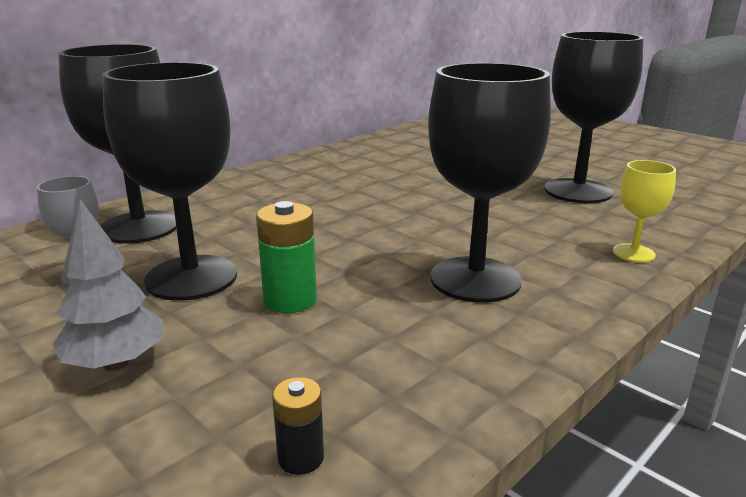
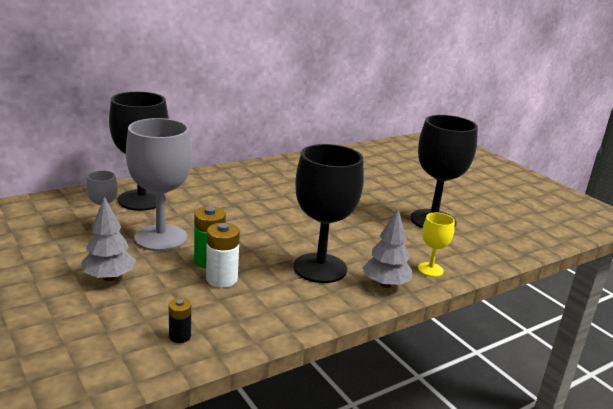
camera: 10 degrees right, 0 degrees up
(191, 278) = (161, 238): black goblet -> grey goblet
(327, 327) = (221, 279): none -> white battery
(590, 286) = (385, 284): none -> grey tree

